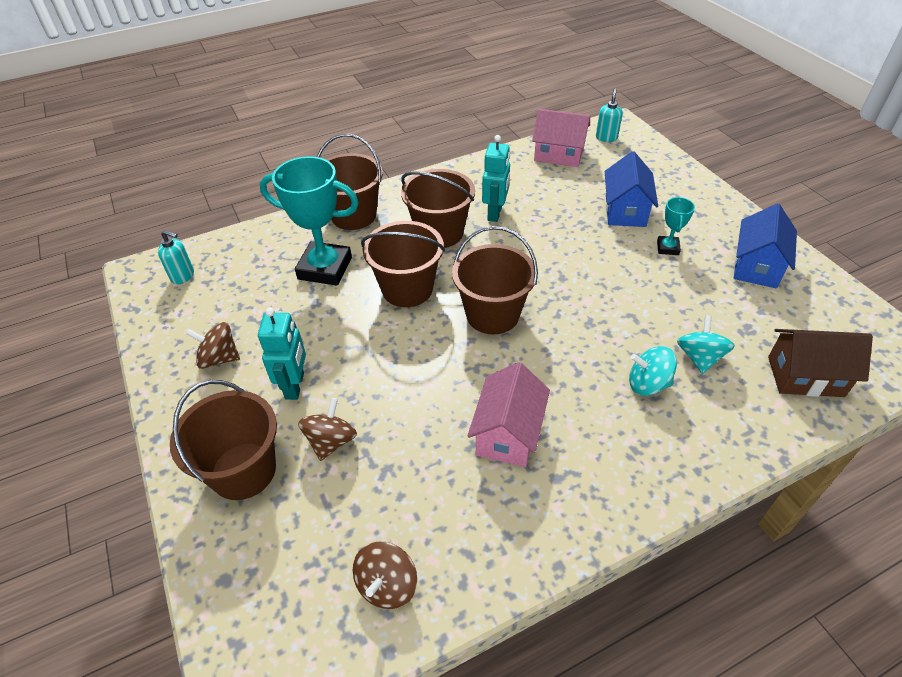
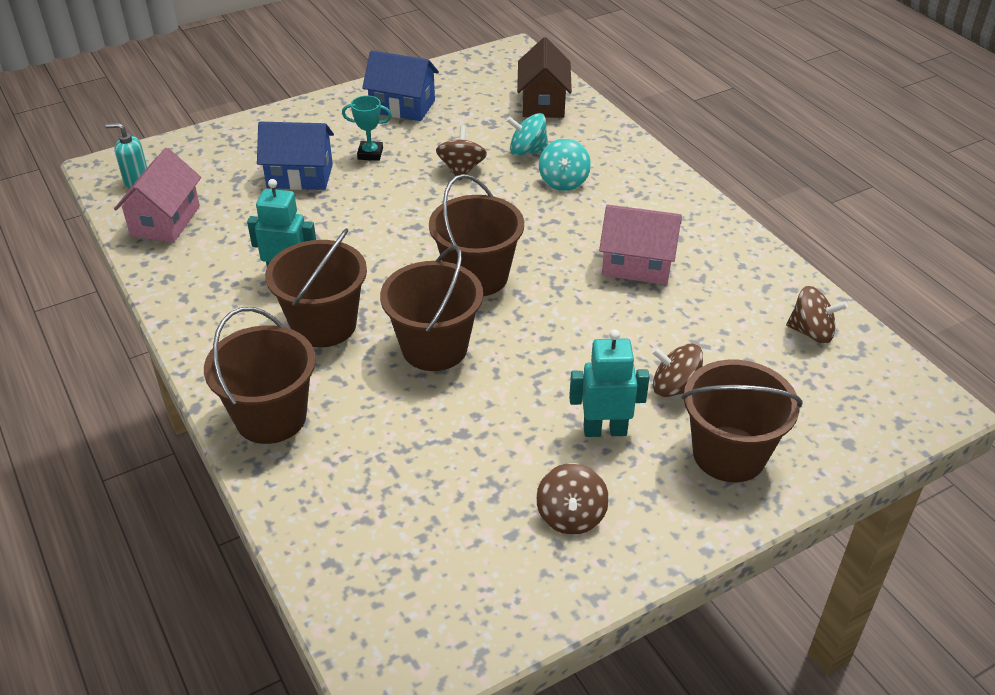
camera: 95 degrees left, 5 degrees down
(183, 276) = (403, 608): turquoise soap dispenser -> none
(325, 268) = (391, 433): turquoise trophy -> none
(655, 307) = (461, 169): none -> brown spinning top

